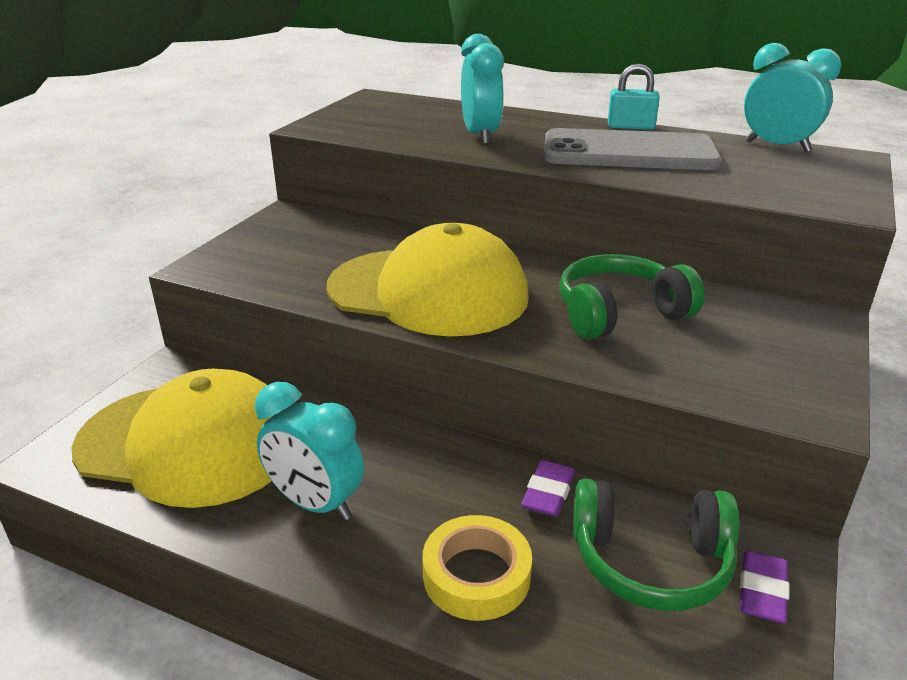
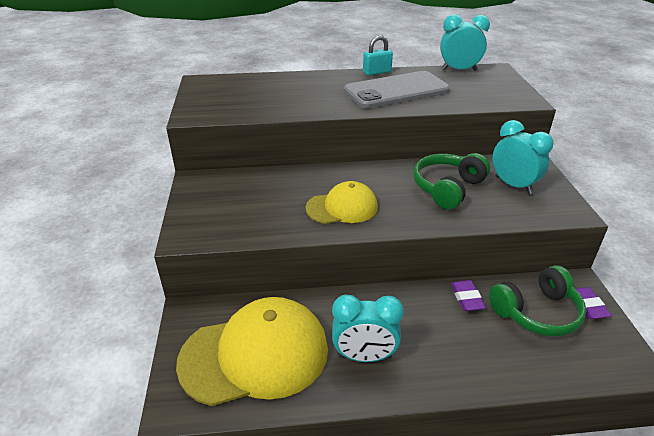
camera: 30 degrees left, 5 degrees up
(428, 292) = (342, 207): yellow cap -> yellow cap, size x0.57
(476, 575) = (475, 355): yellow tape -> none
(480, 136) = (305, 98): turquoise clock -> turquoise clock (513, 185)

